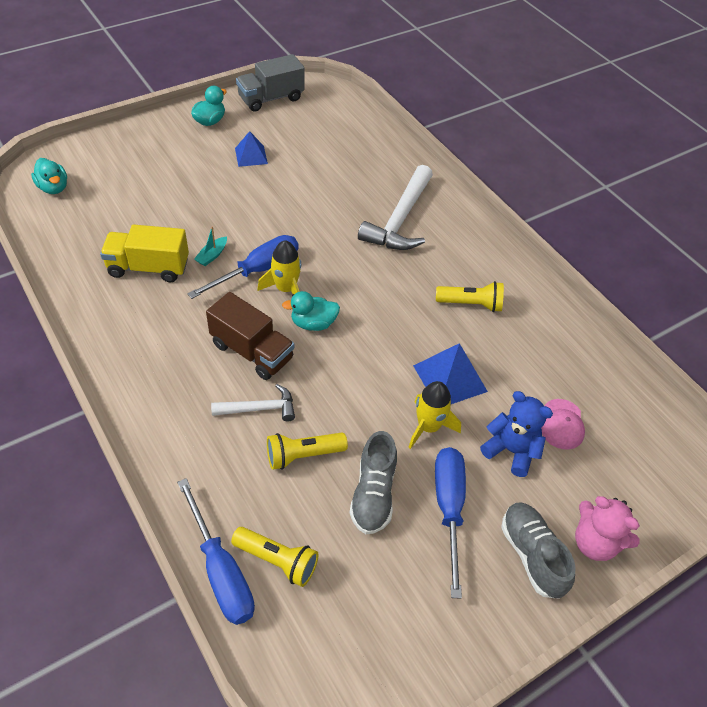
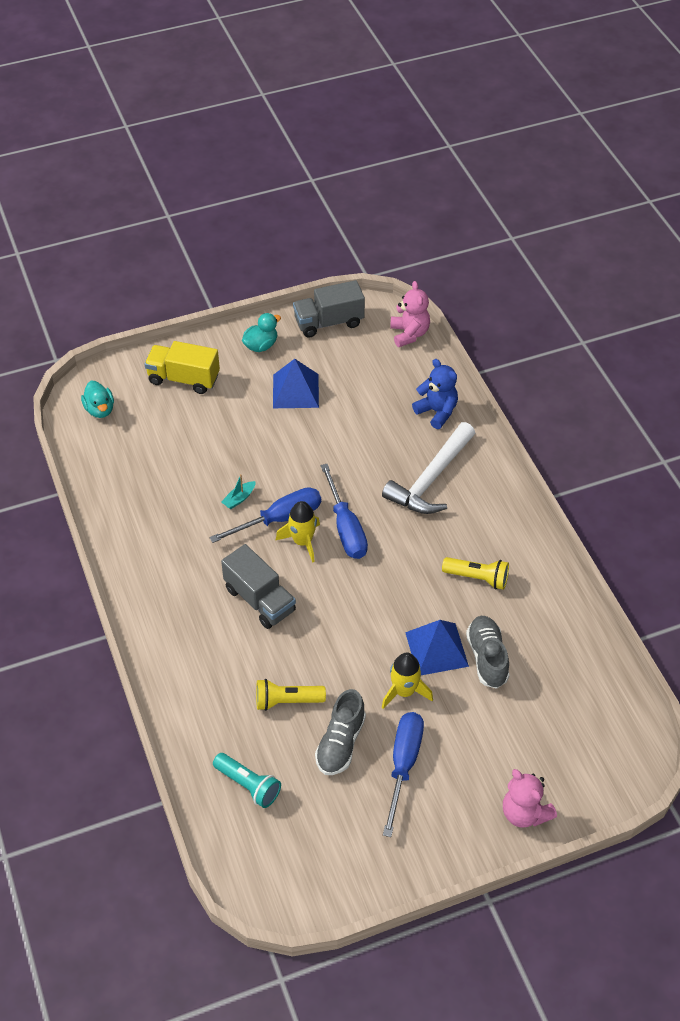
camera: 15 degrees right, 0 degrees up
(148, 267) = (178, 505): yellow truck -> yellow truck (183, 379)
(221, 570) = (201, 786): blue screwdriver -> blue screwdriver (346, 527)
(251, 156) = (295, 391): blue pyramid -> blue pyramid, size x1.52
(252, 351) = (259, 600): brown truck -> grey truck
(259, 408) = (257, 654): white hammer -> none
(277, 560) = (248, 785): yellow flashlight -> turquoise flashlight
(313, 323) = (321, 579): turquoise duck -> none
(348, 102) = (409, 334): none -> pink teddy bear
(511, 451) = (474, 723): blue teddy bear -> blue teddy bear (437, 412)
(532, 555) = (465, 814): grey shoe -> grey shoe (487, 658)
(562, 424) = (529, 706): pink cap -> none

